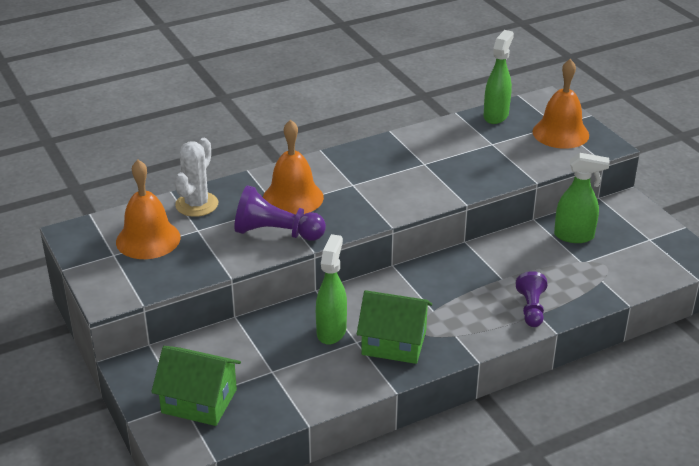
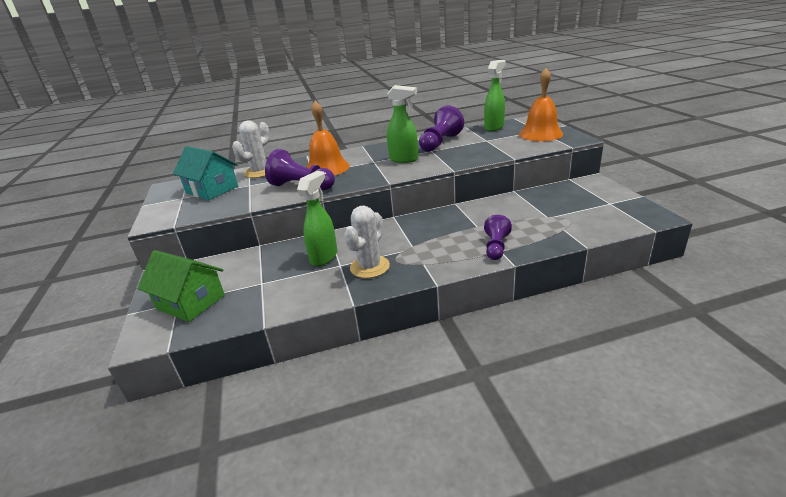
camera: 15 degrees right, 5 degrees down
(148, 239) = (212, 189): orange bell -> turquoise house
(394, 343) = (370, 267): green house -> white cactus
(431, 147) = (440, 142): none -> purple pawn
(574, 236) = (544, 201): green spray bottle -> green spray bottle (404, 159)

